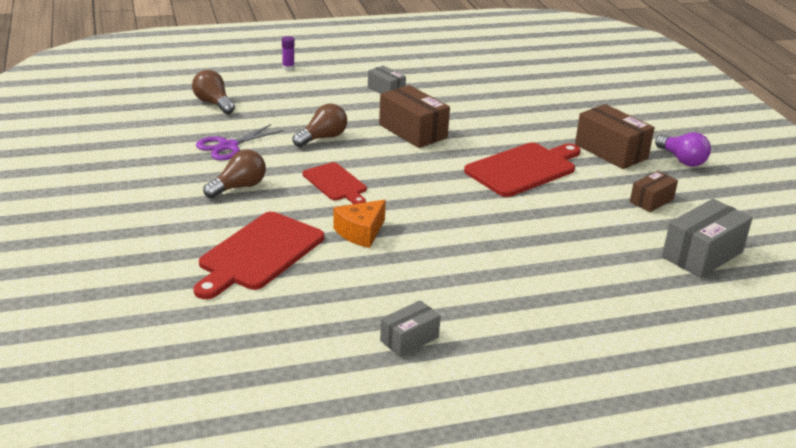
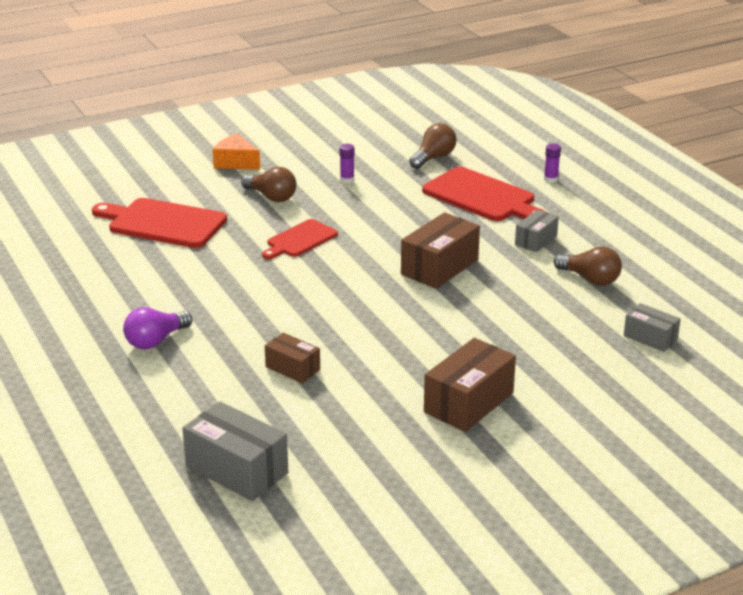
camera: 80 degrees right, 0 degrees up
(228, 146) = (347, 180): purple scissors -> purple glue stick
(322, 138) = (392, 221): brown light bulb -> brown light bulb (590, 279)
(360, 232) = (213, 263): orange cheese -> orange cheese (235, 162)
(409, 339) = (51, 304): grey box -> grey box (650, 338)
(523, 169) = (387, 342): red cutting board -> red cutting board (482, 197)
(651, 201) = (351, 434): brown box -> brown box (292, 368)
(682, 160) = (477, 461): purple light bulb -> purple light bulb (155, 341)

